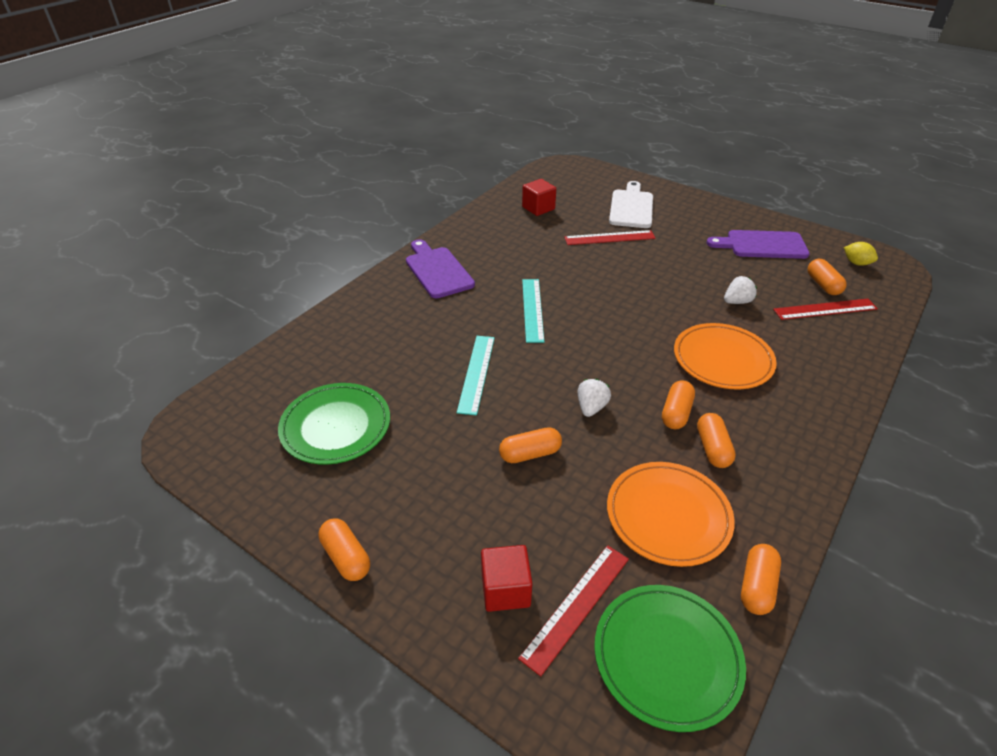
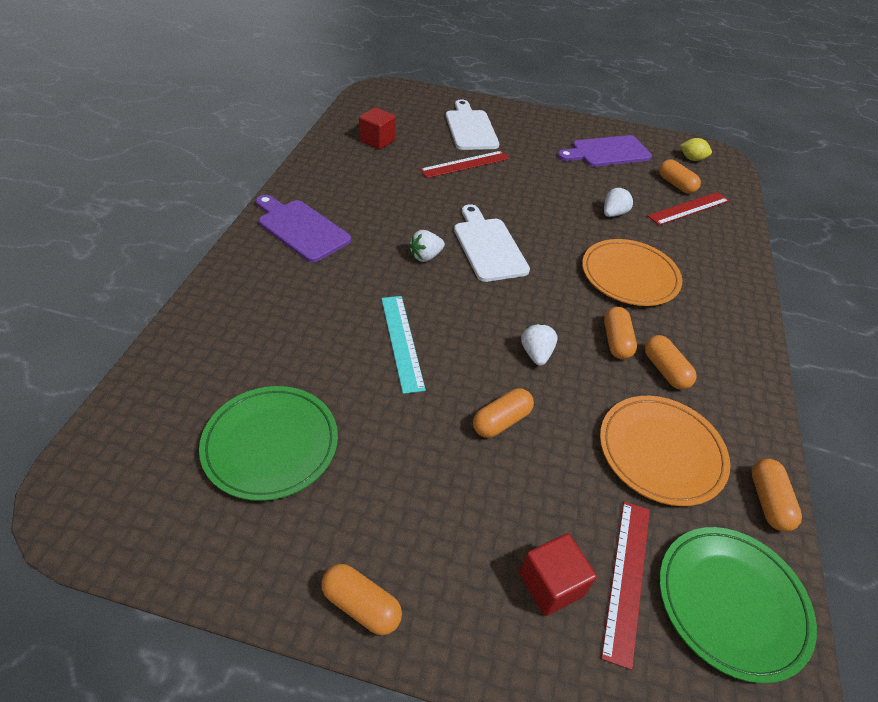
camera: 25 degrees left, 5 degrees up
(532, 309) = (426, 256): turquoise ruler -> white strawberry
(594, 310) = (488, 246): none -> white cutting board

